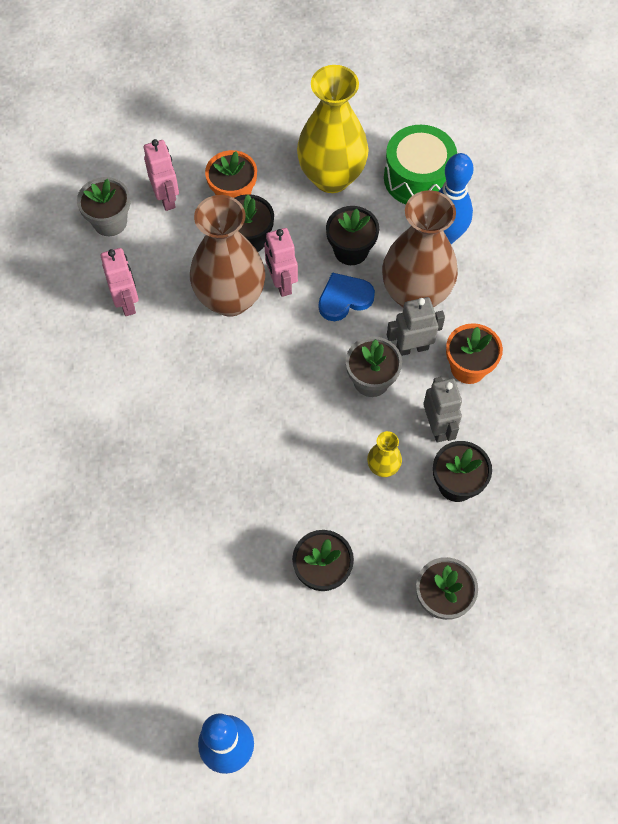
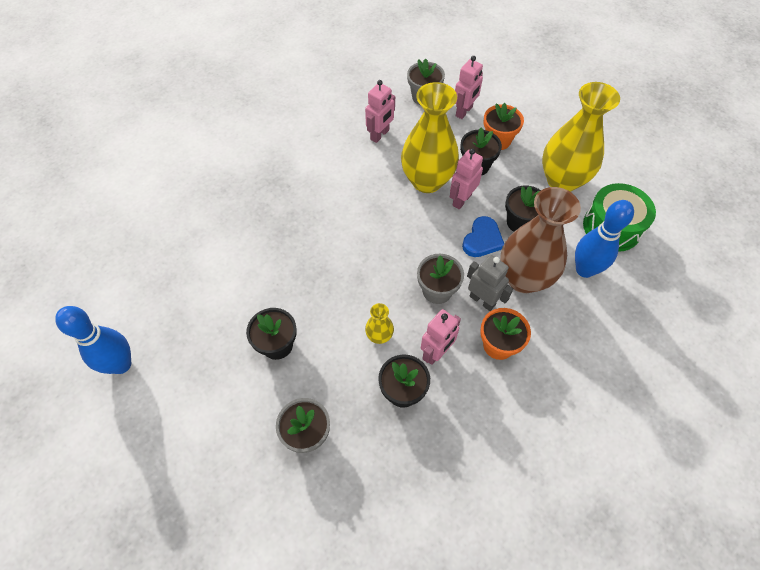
camera: 55 degrees right, 5 degrees down
(230, 298) = (427, 181): brown vase -> yellow vase
(344, 298) = (482, 239): blue heart -> blue heart turned 90 degrees clockwise
(437, 427) = (436, 352): grey robot -> pink robot

